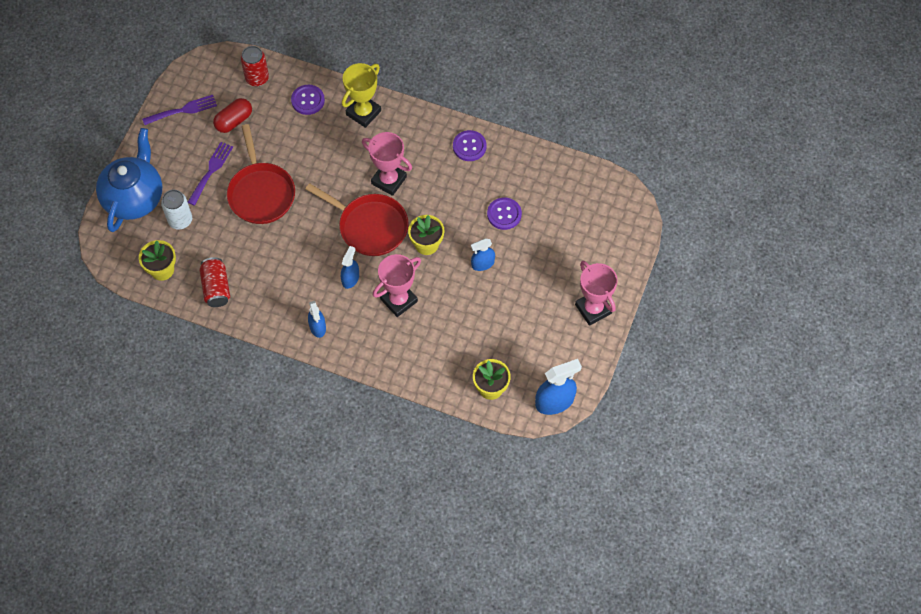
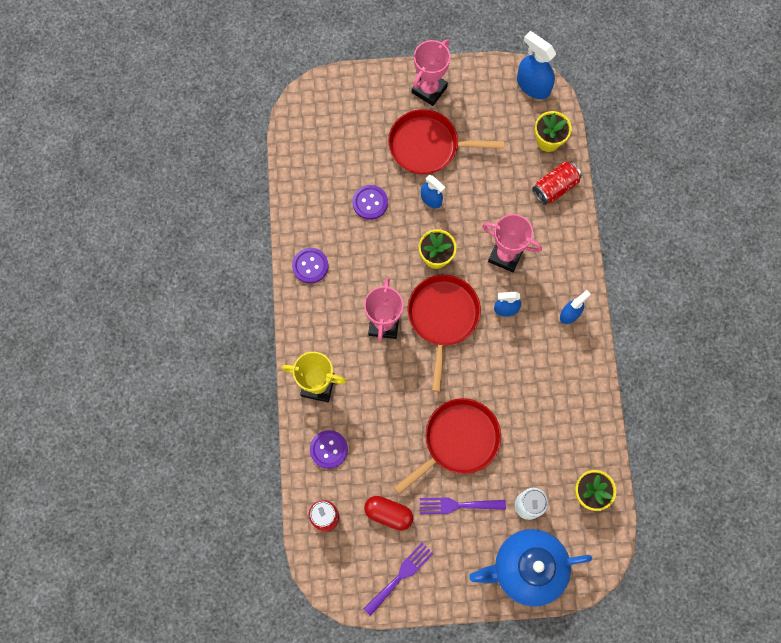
camera: 115 degrees left, 10 degrees up
(183, 110) = (400, 576): purple fork -> purple fork turned 90 degrees clockwise
(216, 288) = (580, 429): red can -> red can (555, 187)
(536, 283) = (428, 146): none -> red pan

